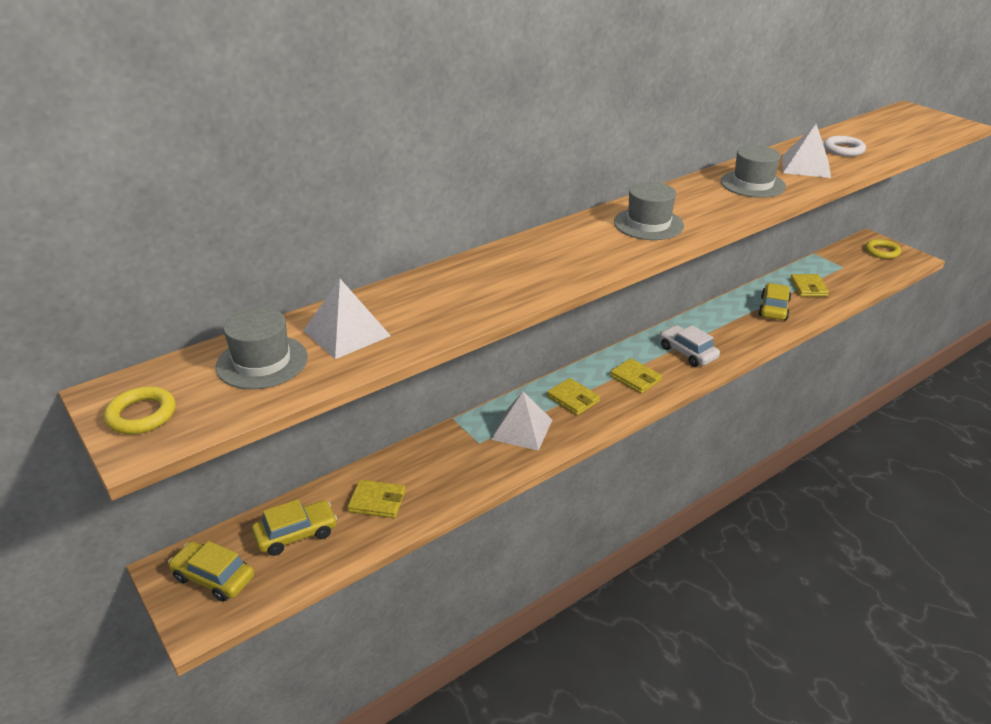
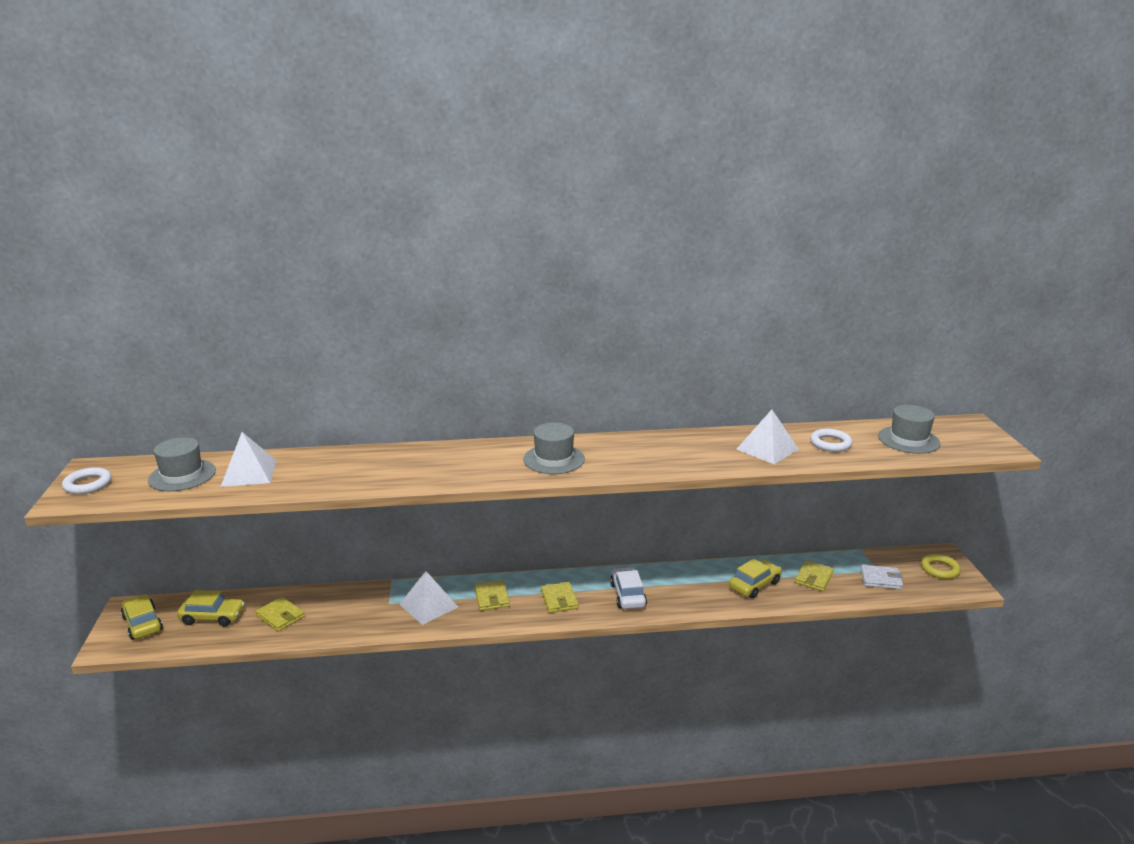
camera: 30 degrees right, 10 degrees down
(141, 415) = (88, 484): yellow ring -> white ring
(752, 184) = (692, 451): grey hat -> grey hat (908, 440)
(854, 273) = (880, 579): none -> white wallet

